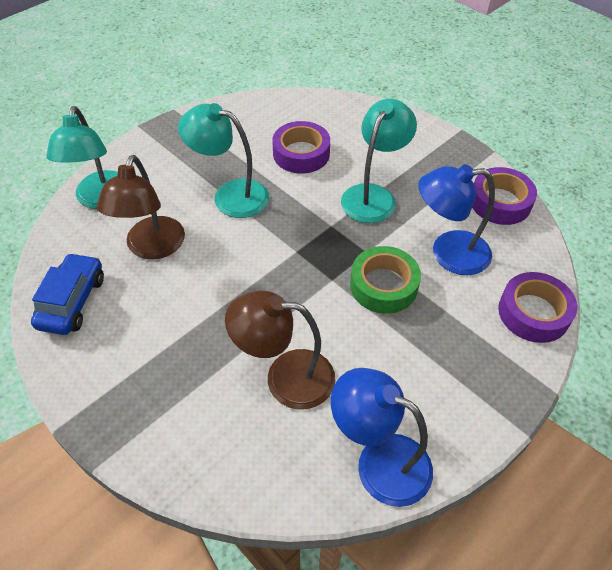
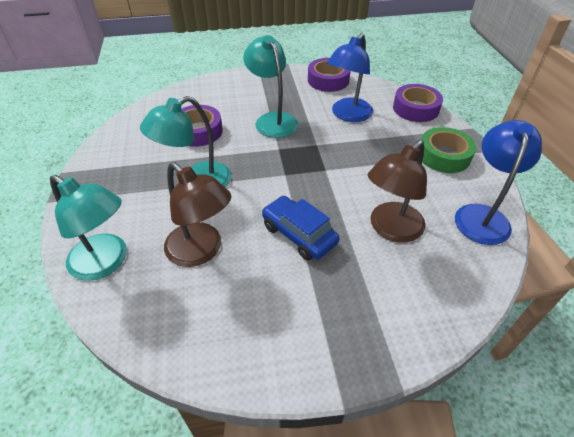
camera: 55 degrees left, 5 degrees down
(72, 301) = (207, 334): blue car -> blue car (299, 234)
(379, 461) = (482, 215): blue lamp -> blue lamp turned 135 degrees clockwise
(383, 285) = (350, 150): green tape -> green tape (443, 156)

